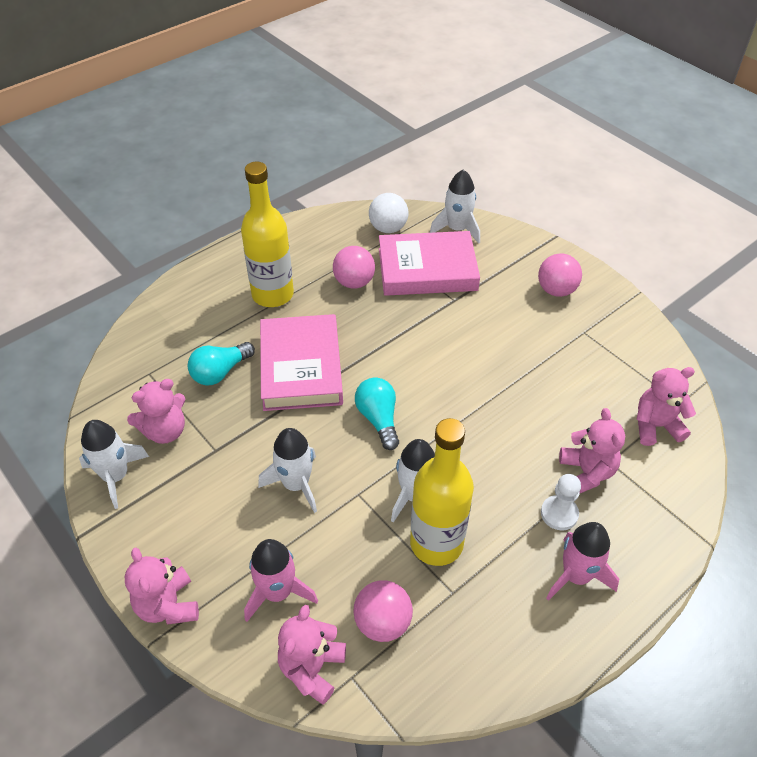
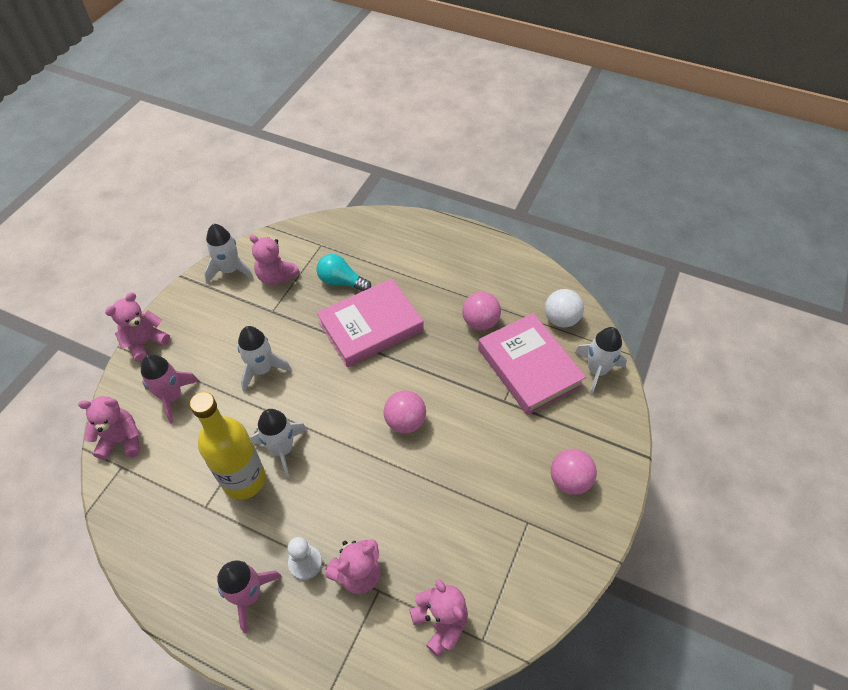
camera: 65 degrees right, 5 degrees up
(272, 294) = (434, 277): yellow bottle -> none
(378, 419) = (344, 396): turquoise light bulb -> none
(382, 622) = (167, 469): pink ball -> pink ball (405, 421)

